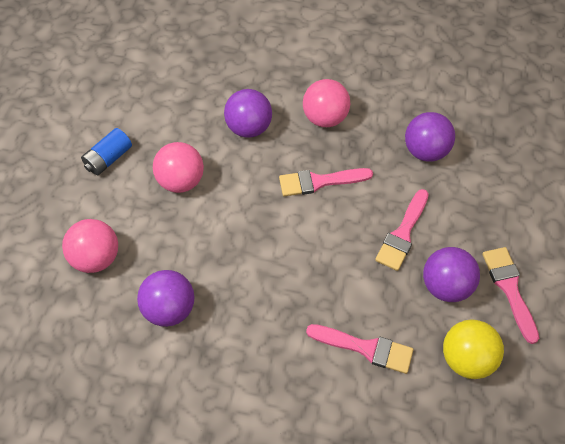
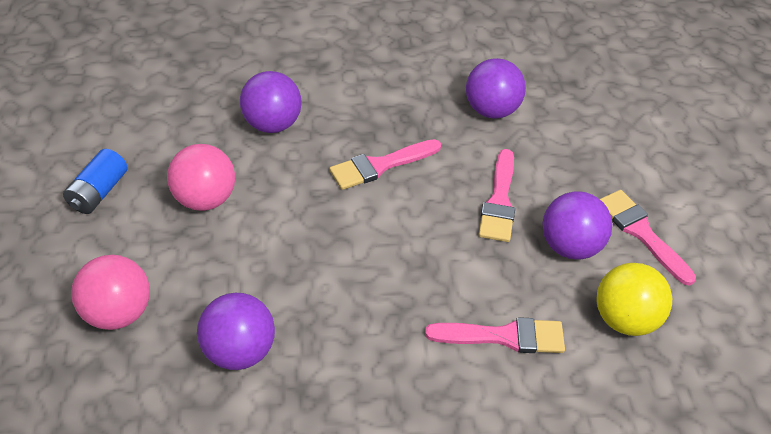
camera: 20 degrees left, 10 degrees down
(325, 118) = (362, 97): pink ball -> none

